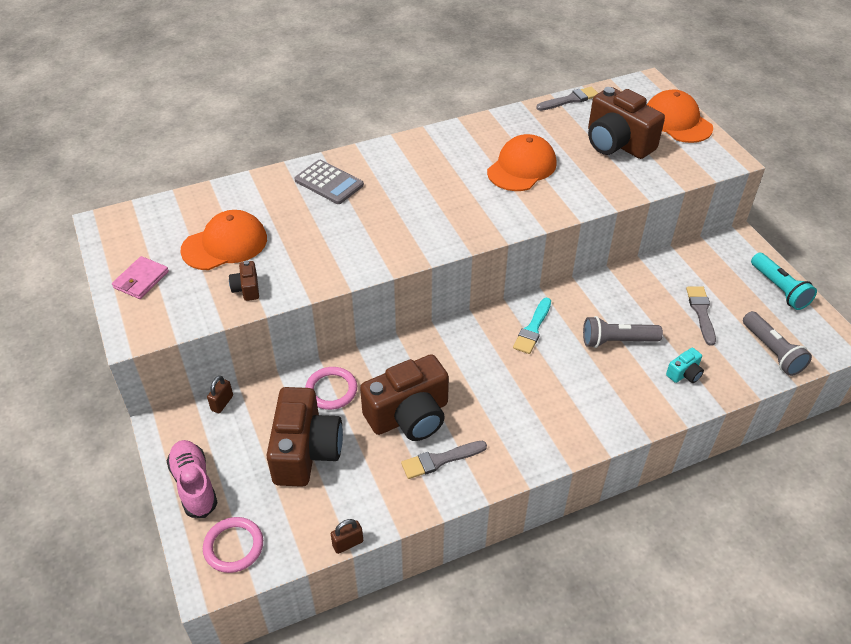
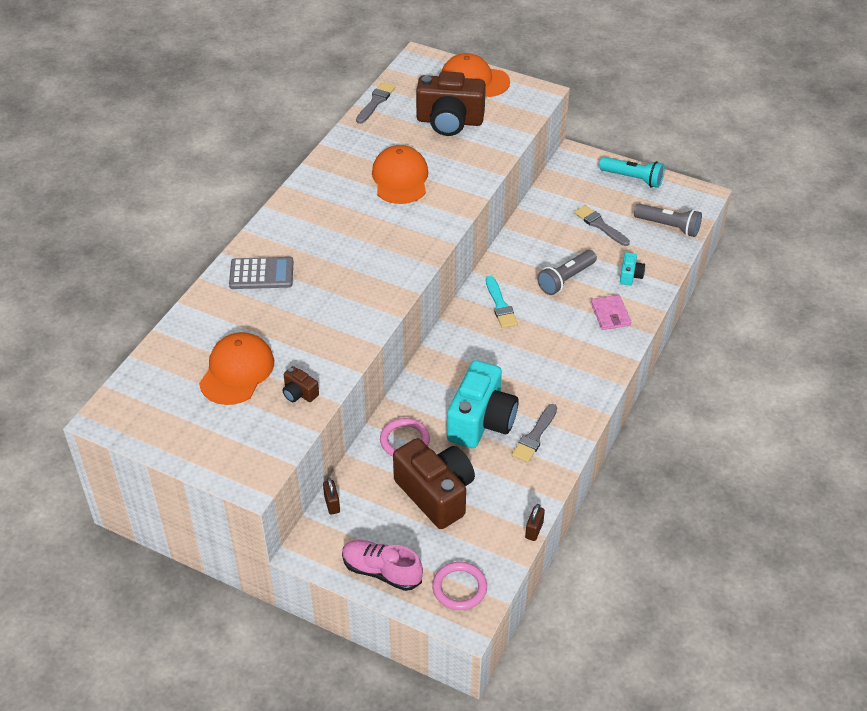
camera: 40 degrees left, 0 degrees up
(141, 280) = (202, 439): pink wallet -> pink wallet (610, 314)
(409, 416) = (481, 421): brown camera -> turquoise camera

